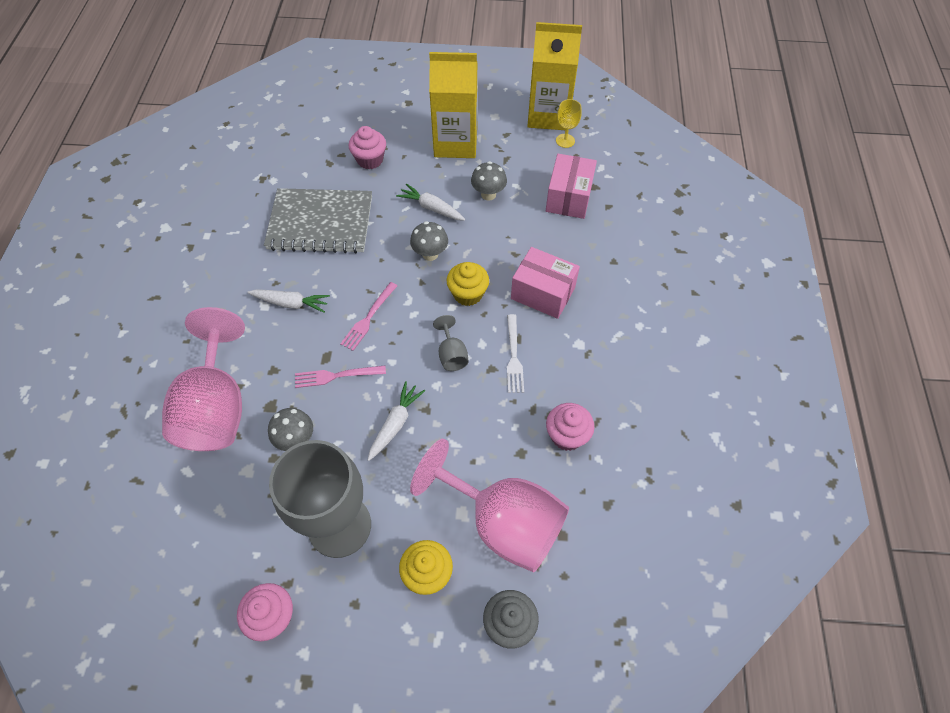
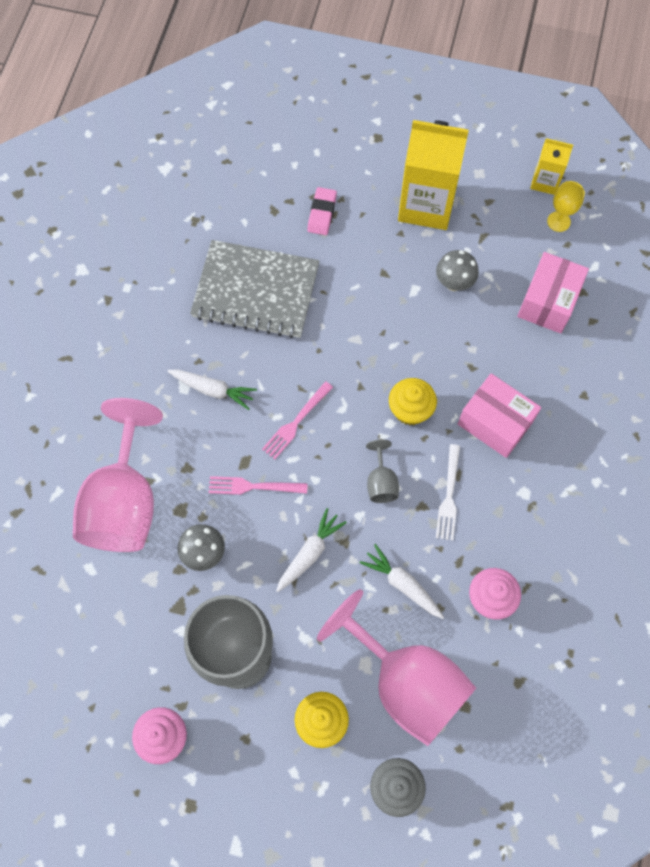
camera: 10 degrees right, 10 degrees up
(370, 160) = (322, 213): pink cupcake -> pink eraser
(430, 254) = (375, 352): grey mushroom -> none
(431, 208) = (385, 291): white carrot -> white carrot (402, 584)
(548, 115) = (545, 181): yellow carton -> yellow carton, size x0.52

